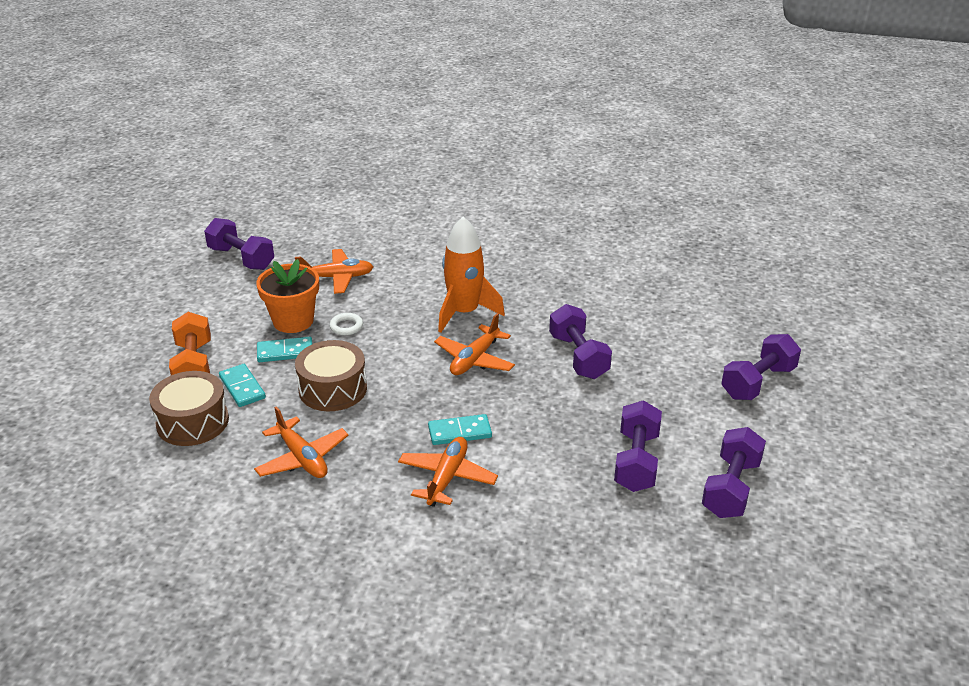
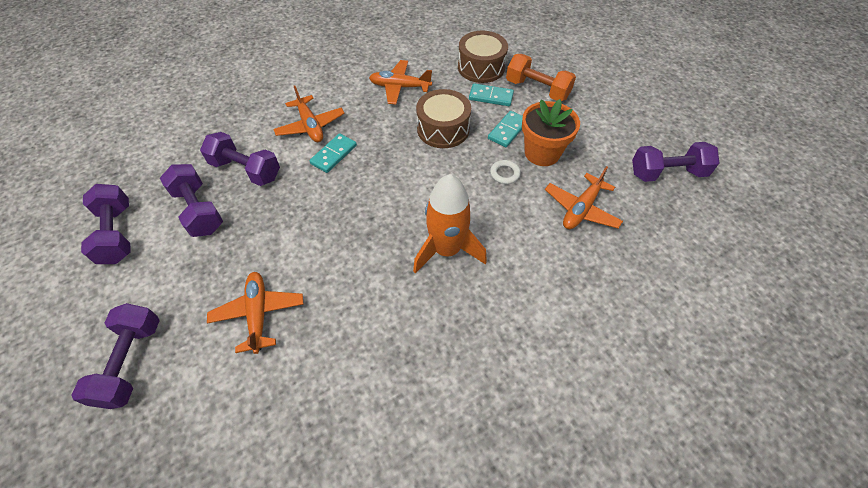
camera: 135 degrees right, 20 degrees up
(474, 359) = (386, 212): orange plane -> orange plane (258, 314)
(578, 356) = (312, 273): purple dumbbell -> purple dumbbell (246, 170)

